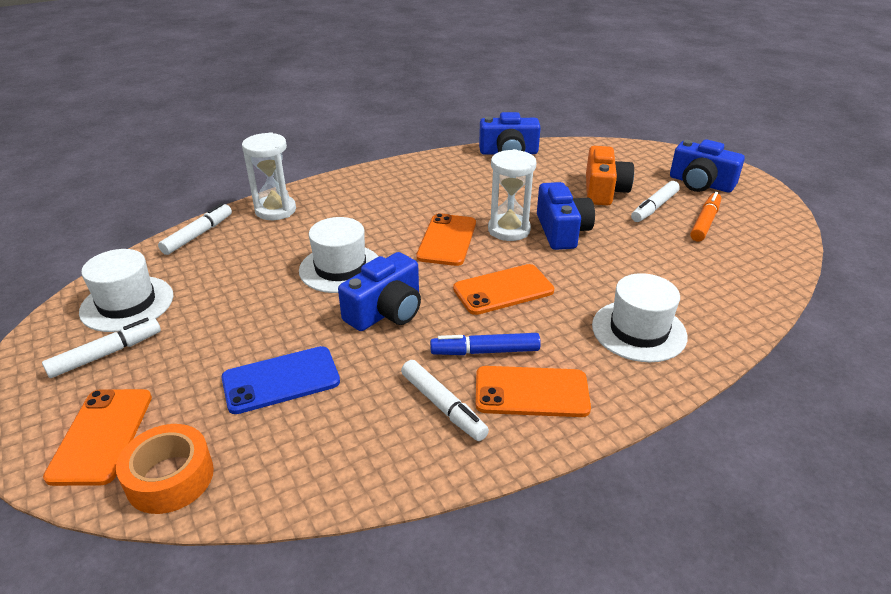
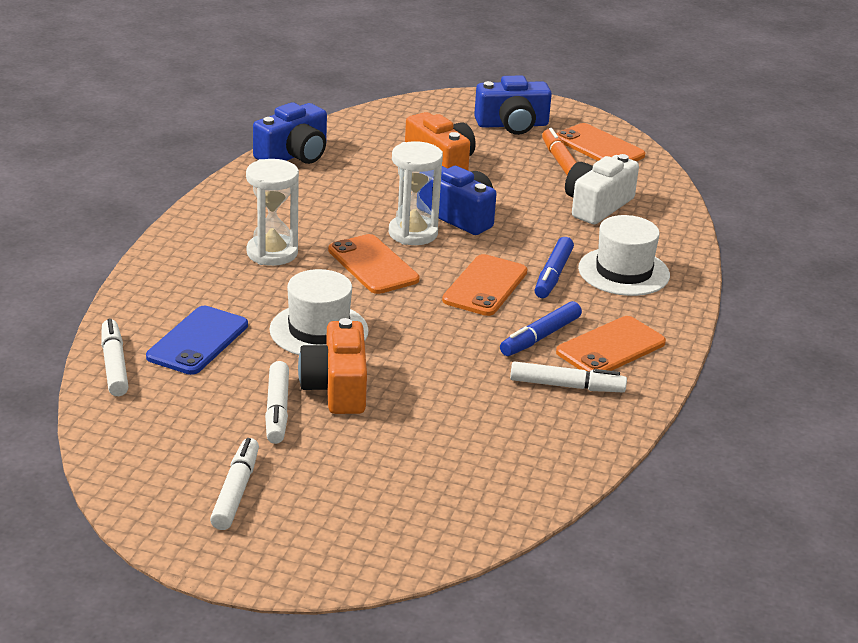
camera: 45 degrees left, 5 degrees down
(101, 436) = (351, 535): orange phone -> orange phone (599, 147)
(127, 303) = (170, 450): white hat -> none
(170, 478) = (454, 525): orange tape -> none
(275, 210) = (152, 308): white hourglass -> white hourglass (272, 253)
(281, 380) = (422, 431): blue phone -> blue phone (198, 341)
(284, 314) = (337, 388): none -> orange camera
(386, 311) = (418, 345): blue camera -> none
(571, 306) = (553, 275): none -> blue marker
(654, 207) = (504, 163): white marker -> white marker (277, 410)
(690, 267) = (597, 206): none -> white camera

